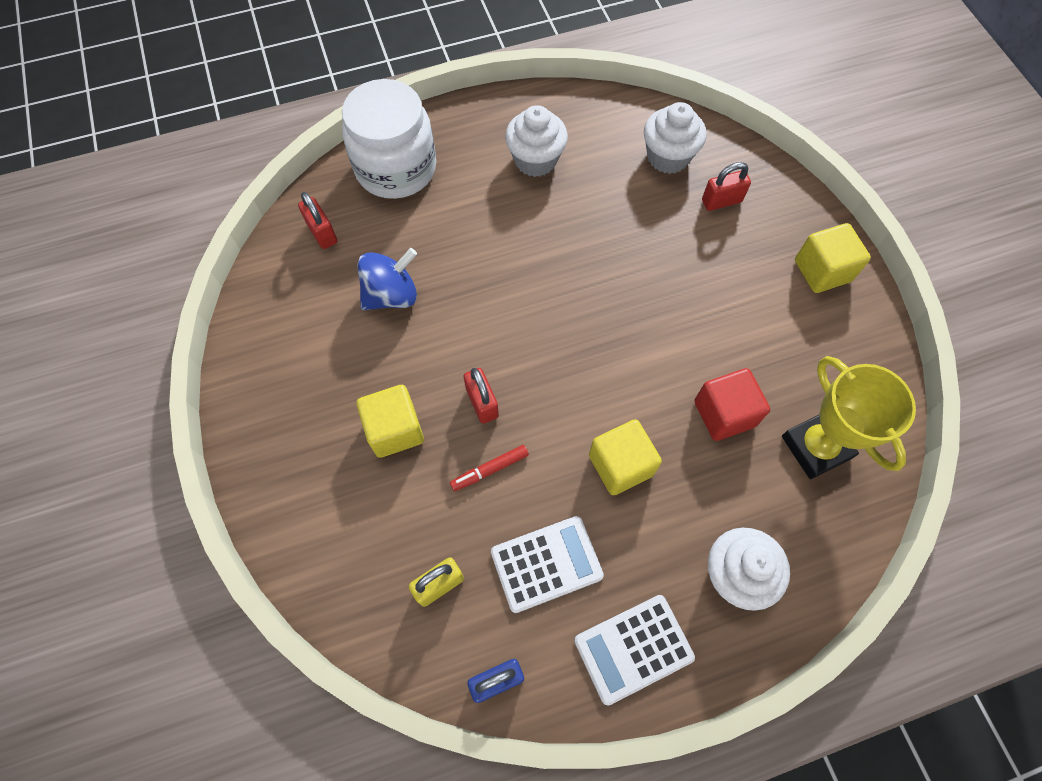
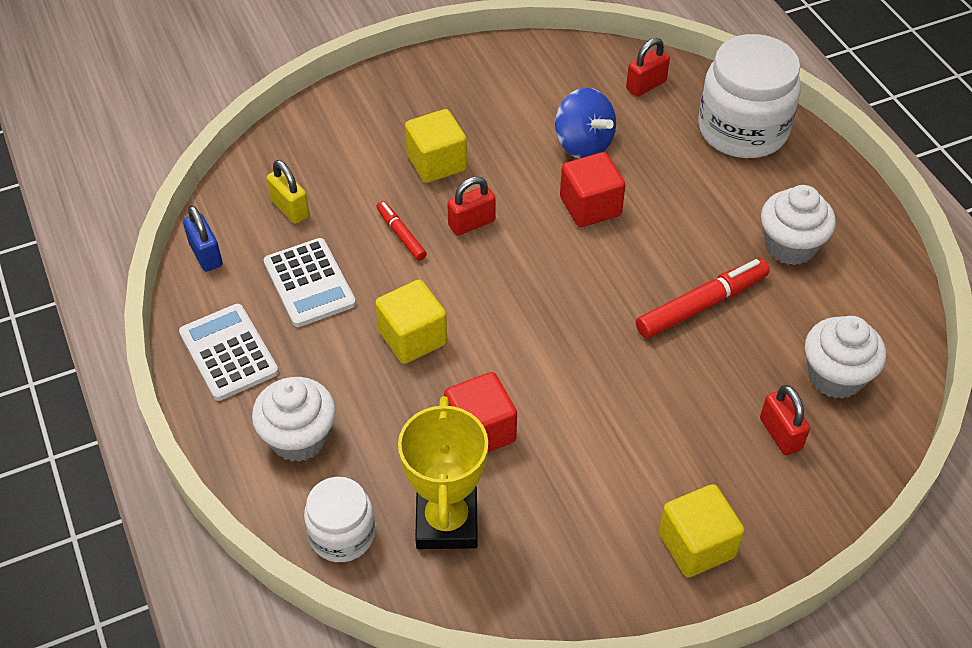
camera: 85 degrees right, 15 degrees down
(473, 299) = (590, 206): none -> red cube
(594, 231) = (701, 305): none -> red marker
(816, 447) = (447, 522): yellow trophy -> yellow trophy turned 60 degrees counterclockwise
(835, 535) = (342, 534): none -> white jar

